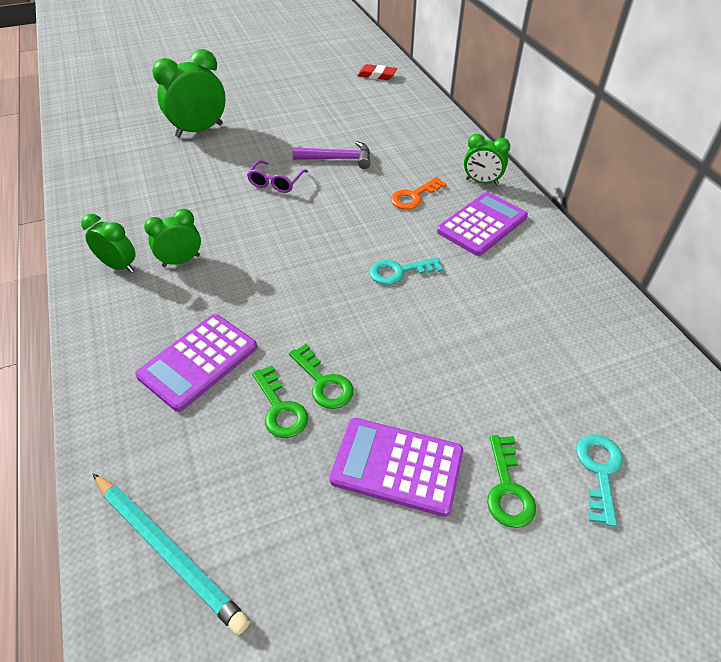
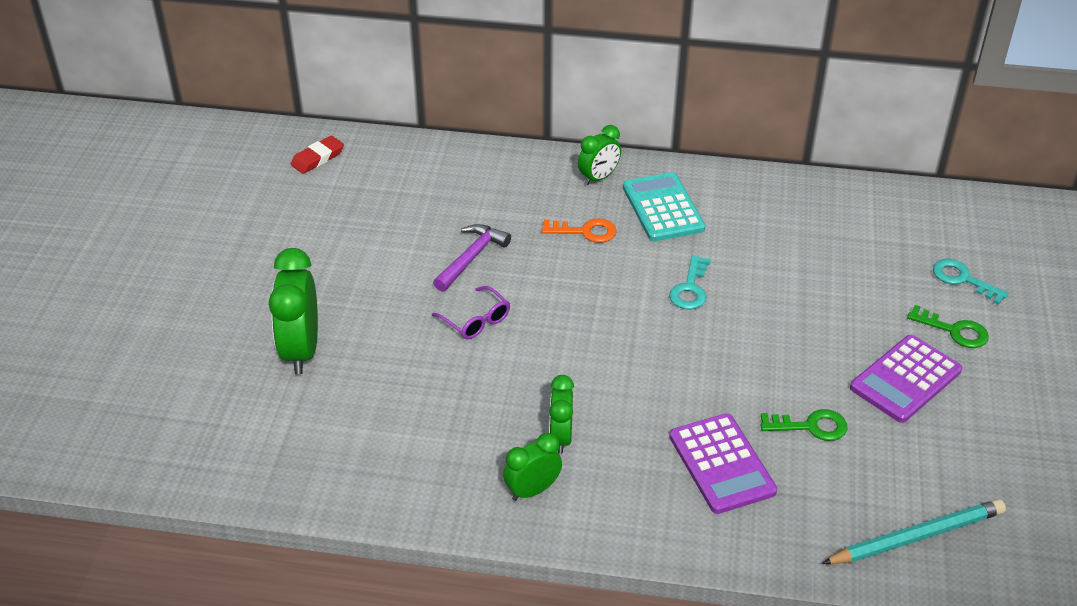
camera: 60 degrees left, 5 degrees down
(323, 382) = (797, 389): green key -> none
(414, 196) = (585, 231): orange key -> orange key turned 75 degrees counterclockwise
(482, 224) = (663, 208): purple calculator -> turquoise calculator

